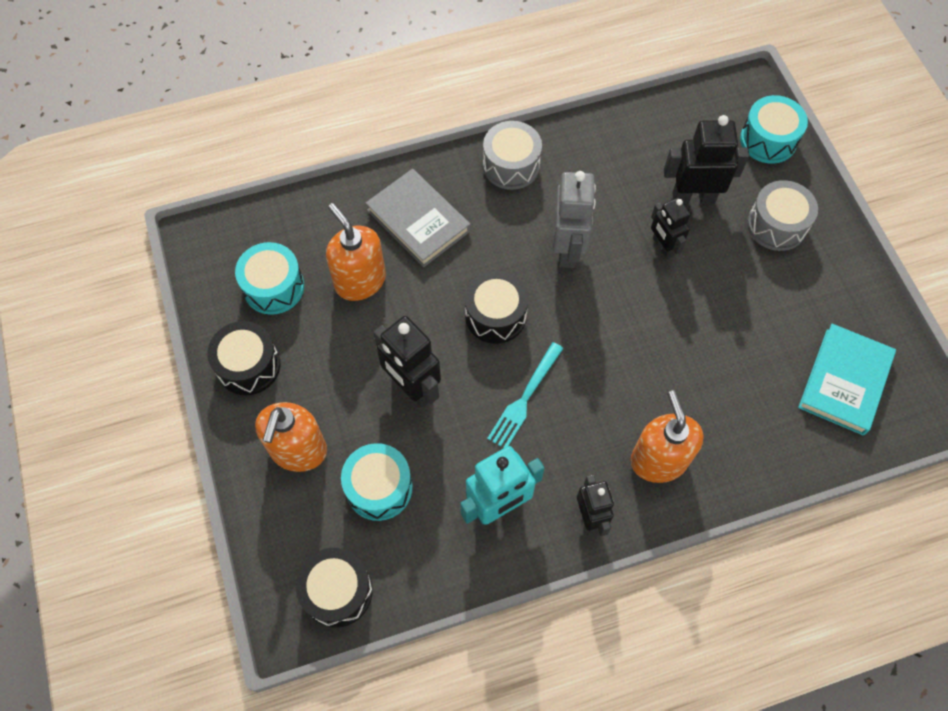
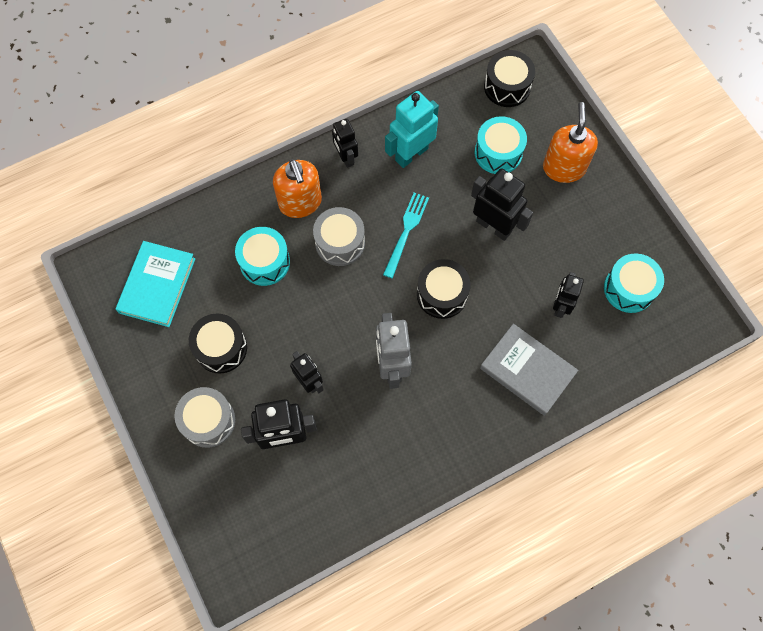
camera: 170 degrees right, 5 degrees up
(248, 366) = (623, 222): black drum -> black drum (221, 348)
(360, 281) = (560, 306): orange soap dispenser -> black robot
(511, 165) = (457, 443): grey drum -> grey drum (340, 243)
(768, 140) = (214, 517): turquoise drum -> turquoise drum (264, 262)

